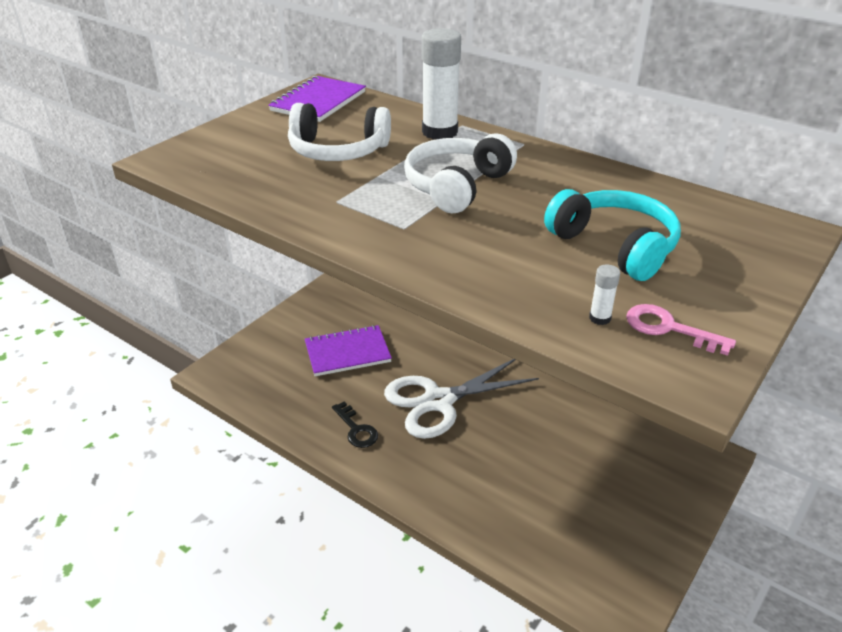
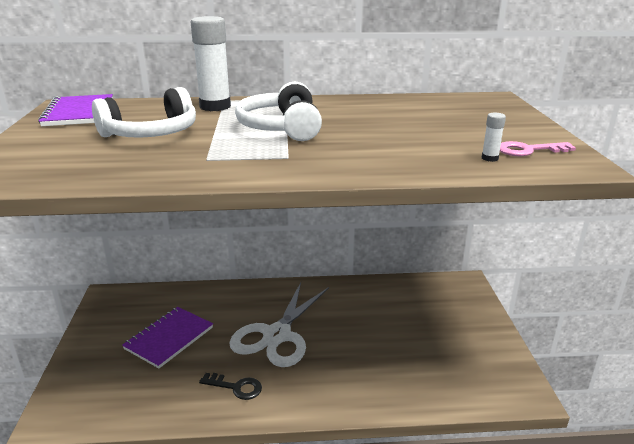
camera: 40 degrees left, 10 degrees down
(614, 246) = (431, 127): turquoise headphones -> none

